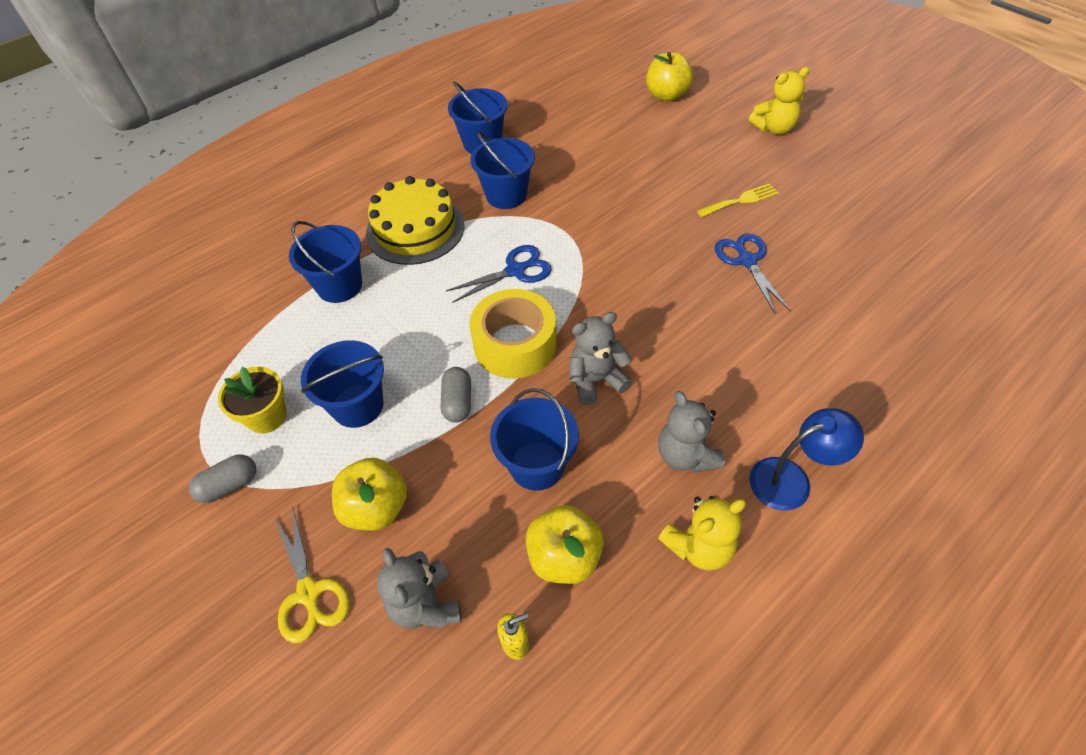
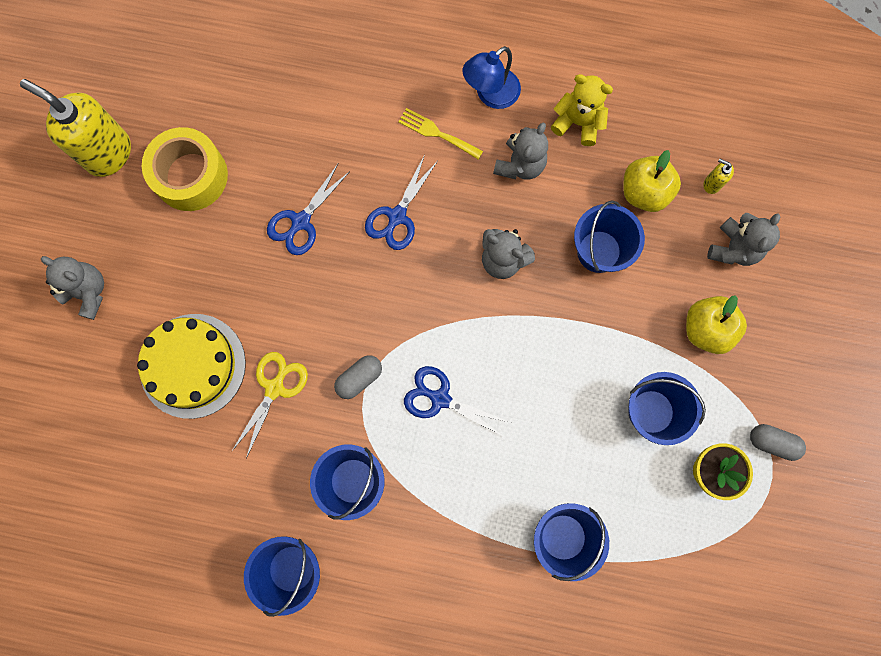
camera: 130 degrees left, 25 degrees up
(309, 592) = (783, 322): yellow scissors -> yellow scissors (274, 388)
(415, 229) = (454, 530): yellow cake -> yellow cake (192, 365)
(457, 402) = (593, 342): grey capsule -> grey capsule (359, 378)
(515, 344) = (514, 340): yellow tape -> yellow tape (190, 176)
(666, 95) = (88, 430): yellow apple -> none
(702, 326) = (397, 216): none -> blue scissors
(741, 200) = (223, 266): yellow fork -> yellow fork (437, 133)
(774, 128) = (88, 292): yellow teddy bear -> grey teddy bear
(791, 479) = (490, 95): blue lamp -> blue lamp turned 75 degrees counterclockwise
(896, 178) = (108, 153): none -> yellow soap dispenser

